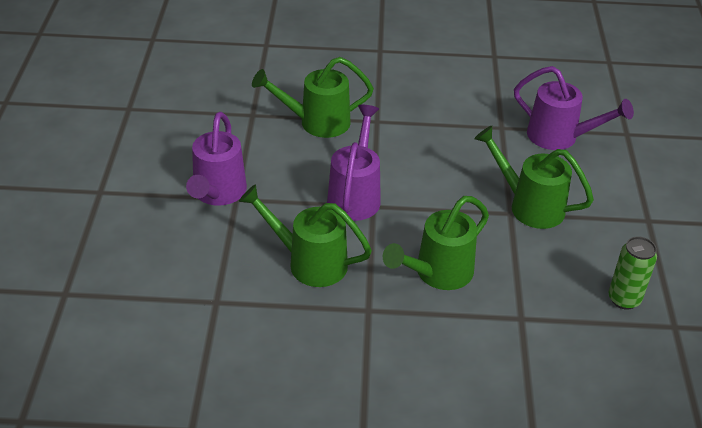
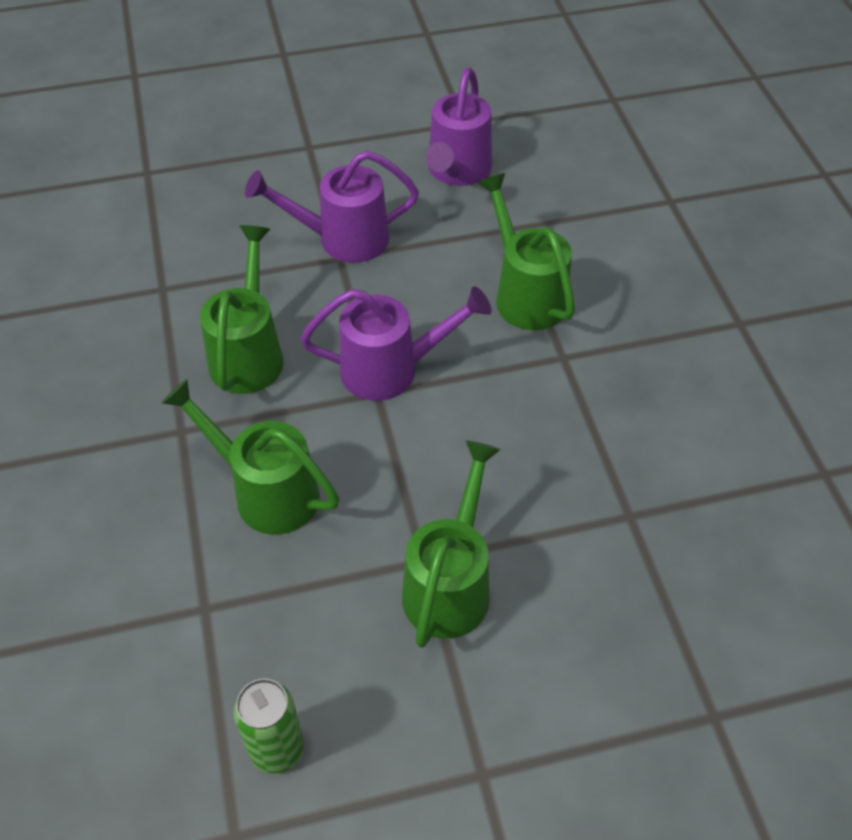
camera: 75 degrees right, 10 degrees up
(559, 137) = (646, 605): purple watering can -> purple watering can (457, 171)

